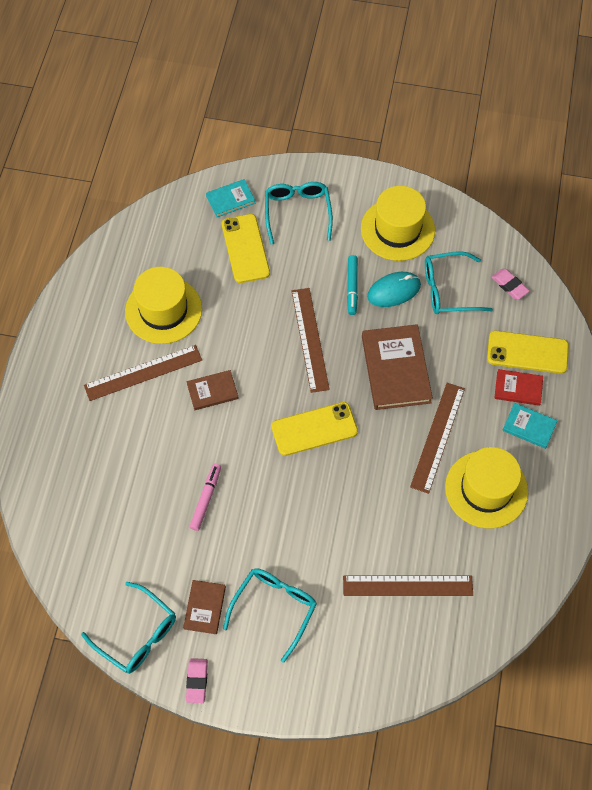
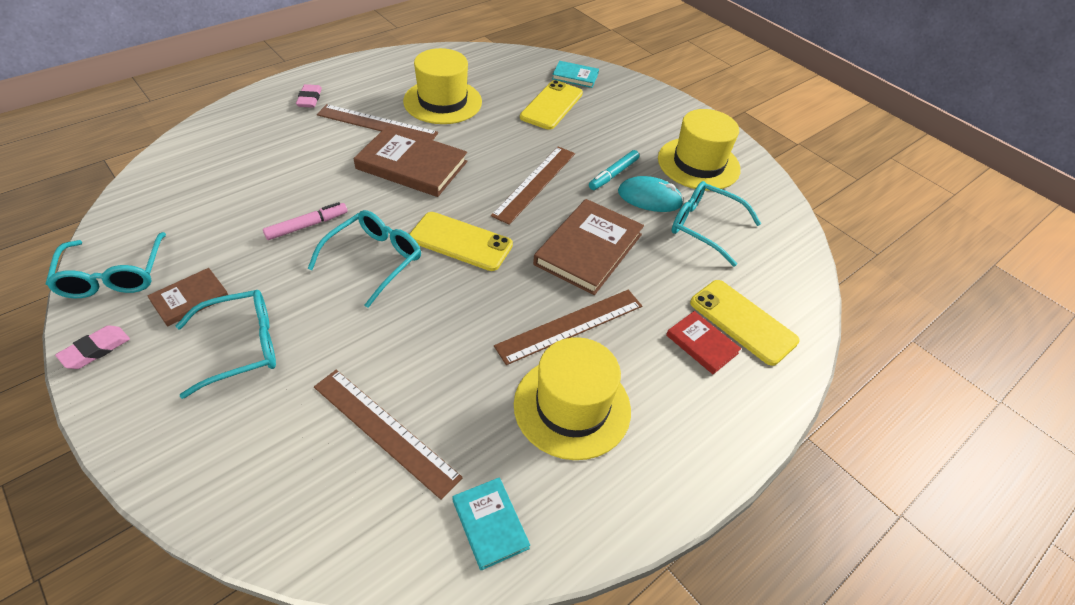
camera: 35 degrees right, 15 degrees down
(212, 391) = (412, 165): brown book -> brown book, size x1.86
(297, 212) = (620, 109): turquoise glasses -> turquoise glasses (374, 260)
(509, 285) = (774, 260): pink eraser -> pink eraser (309, 99)
(529, 427) = (681, 385): turquoise book -> turquoise book (490, 524)

